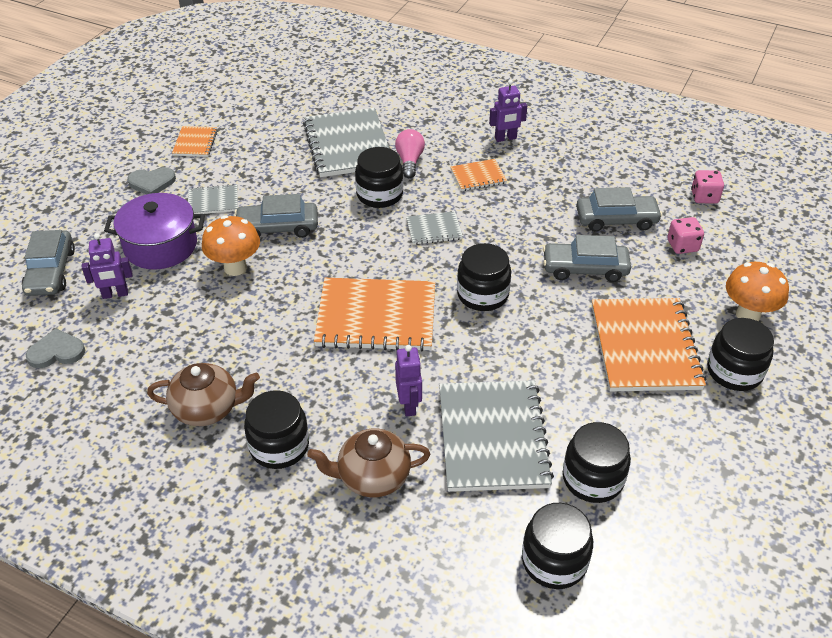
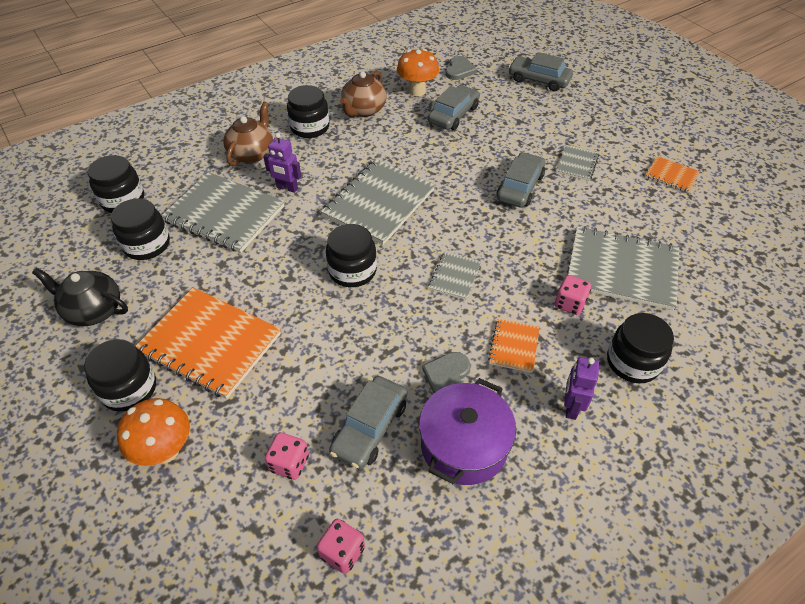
camera: 120 degrees right, 5 degrees up
(115, 294) = (496, 99): purple robot -> none
(152, 182) = (621, 140): grey heart -> grey heart (447, 377)
(160, 246) = (536, 127): purple pot -> purple pot (464, 445)
(235, 268) = (486, 153): orange mushroom -> orange mushroom (417, 91)
(376, 317) = (379, 203): orange notebook -> grey notebook
(379, 195) = (527, 261): black jar -> black jar (633, 362)
(409, 161) = (569, 304): pink light bulb -> pink dice
(585, 268) = (326, 357): grey car -> grey car (453, 115)
(702, 460) = (93, 310): none -> black teapot

